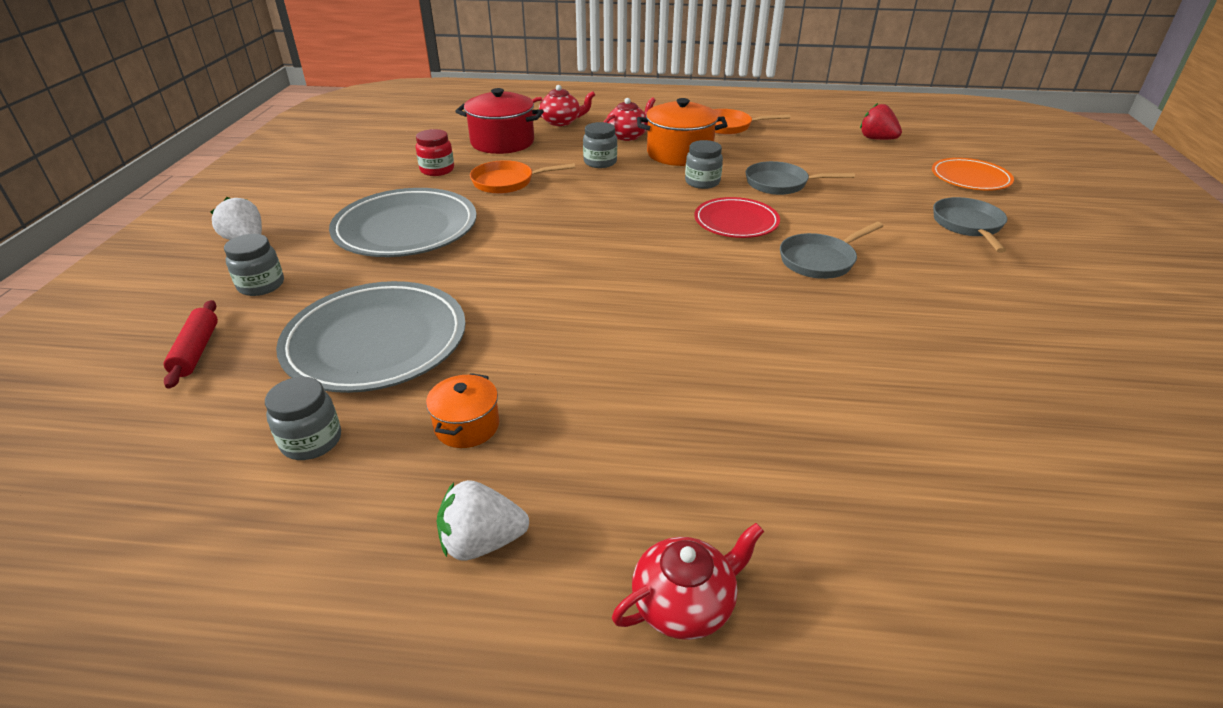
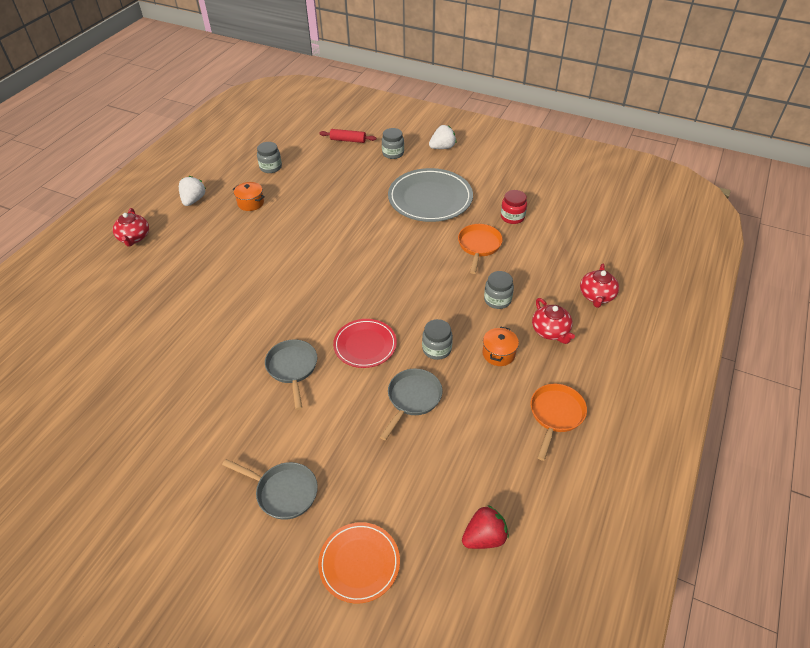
camera: 110 degrees right, 10 degrees up
(376, 341) = (324, 184): grey plate -> none
(502, 142) = (556, 254): red pot -> none
(679, 154) = (498, 354): orange pot -> orange pot, size x0.55

